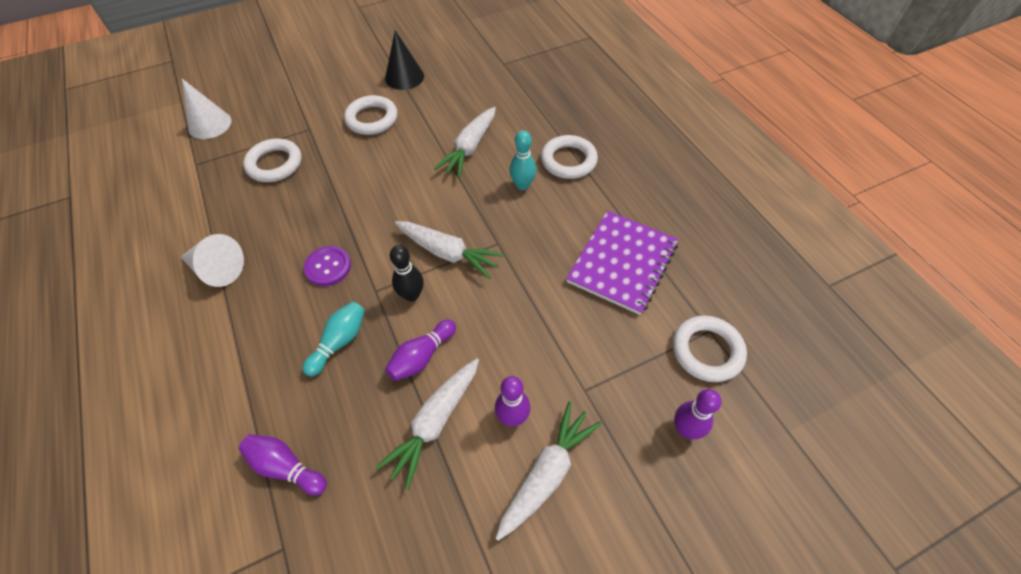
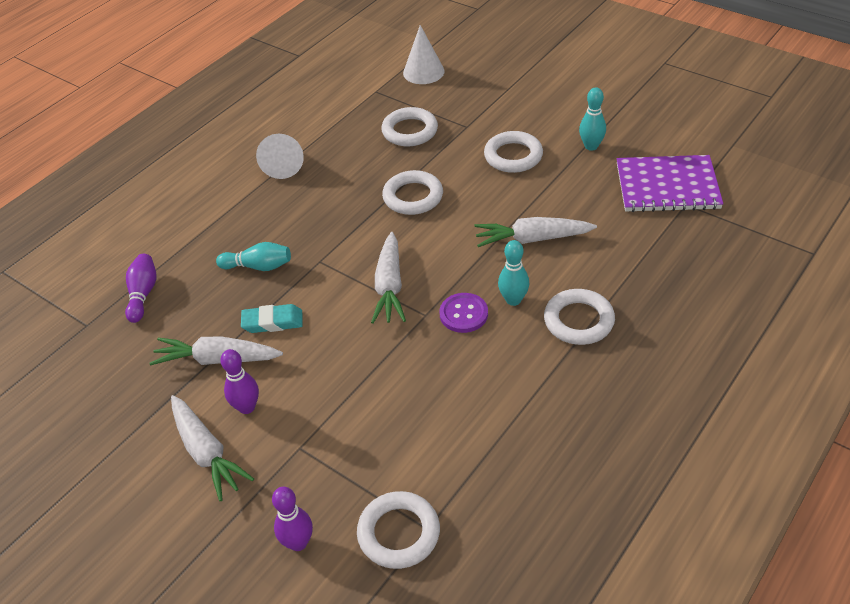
camera: 65 degrees right, 10 degrees down
(328, 267) = (325, 221): purple button -> purple button (463, 314)
(357, 195) = (413, 197): none -> white ring
(404, 77) = (591, 146): black cone -> turquoise bowling pin
(412, 295) = (329, 285): black bowling pin -> none
(422, 356) = (272, 322): purple bowling pin -> turquoise eraser
(547, 473) = (206, 452): white carrot -> white carrot turned 45 degrees clockwise
(622, 263) = (467, 421): purple notebook -> purple notebook (667, 186)

